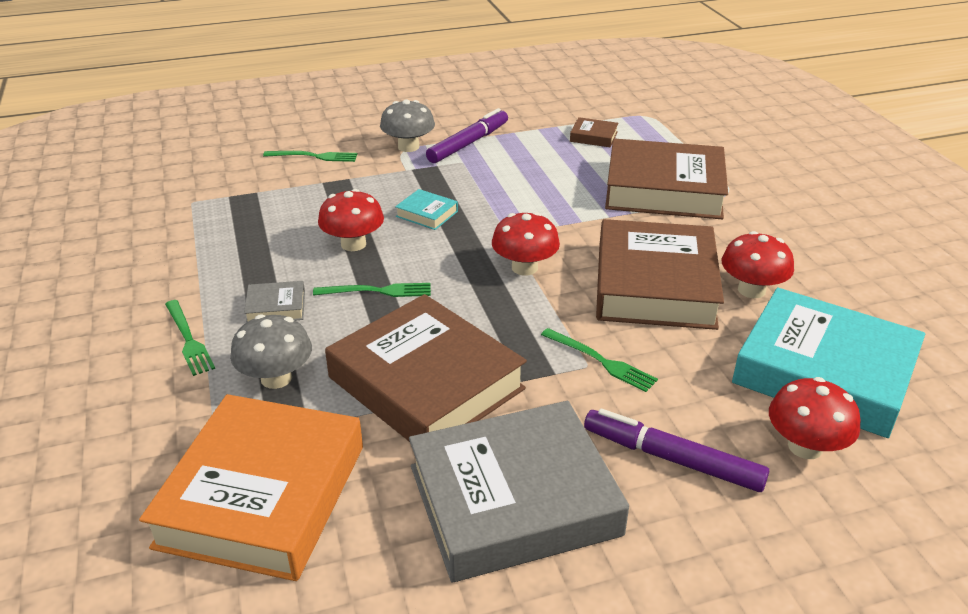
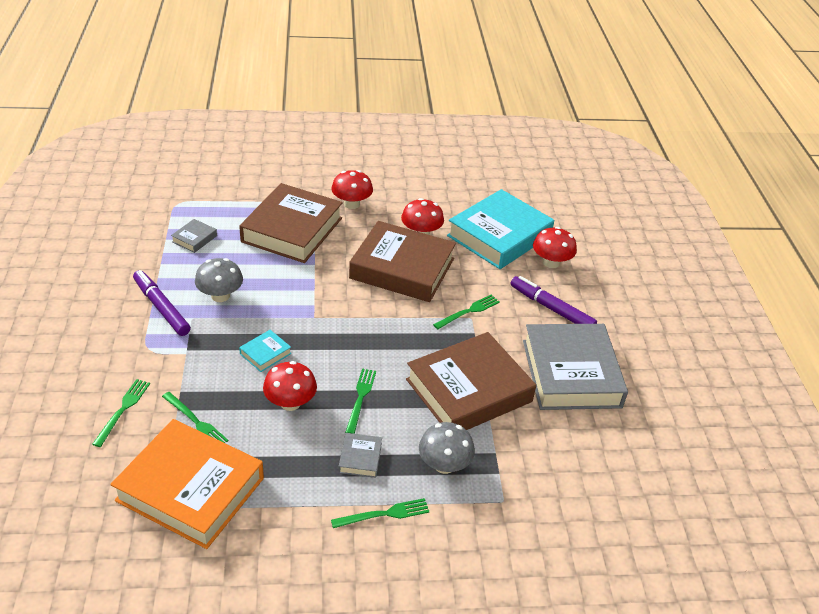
camera: 80 degrees left, 5 degrees up
(262, 495) = (552, 480): orange book -> orange book (190, 489)
(308, 195) = (195, 422): none -> green fork
(408, 147) = (144, 344): grey mushroom -> grey mushroom (220, 296)
(524, 268) = (360, 319): red mushroom -> red mushroom (351, 204)
(593, 137) = (194, 239): brown book -> grey book
(672, 458) = (551, 308): purple marker -> purple marker turned 90 degrees clockwise

